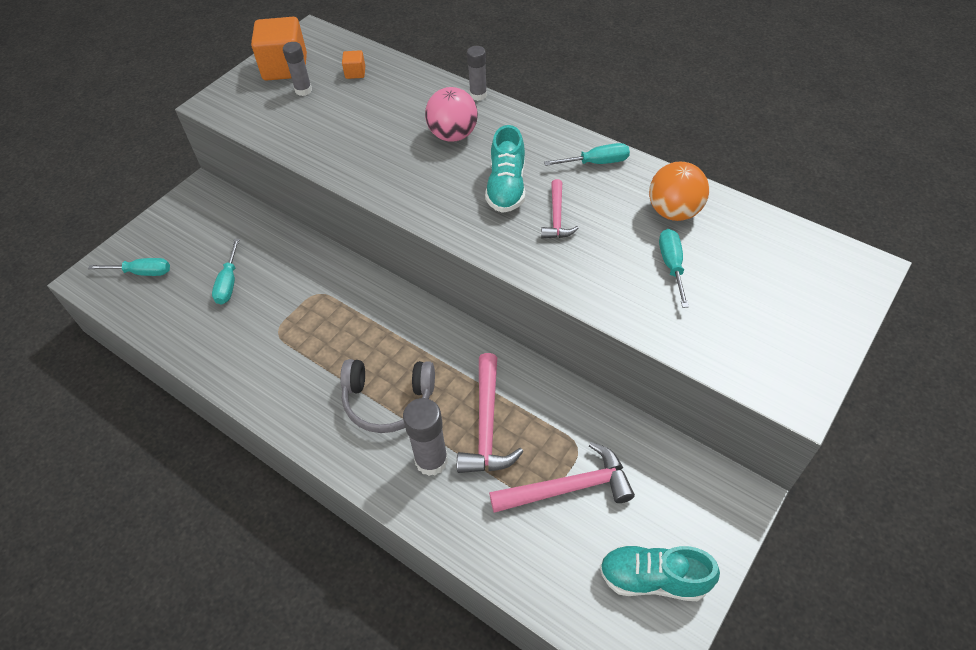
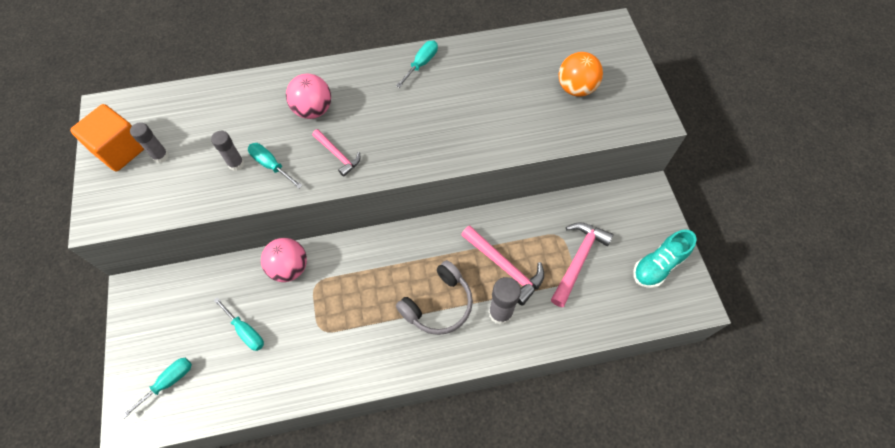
camera: 50 degrees left, 10 degrees up
(315, 264) = (289, 268): none -> pink ball
(355, 73) = (184, 115): orange cube -> none
(478, 95) = (295, 70): grey glue stick -> grey glue stick (236, 164)
(506, 187) = (389, 119): turquoise shoe -> none
(557, 217) = (439, 115): pink hammer -> pink hammer (338, 155)
(672, 265) = (529, 96): turquoise screwdriver -> turquoise screwdriver (271, 165)
(674, 211) = (495, 63): orange ball -> orange ball (576, 88)

